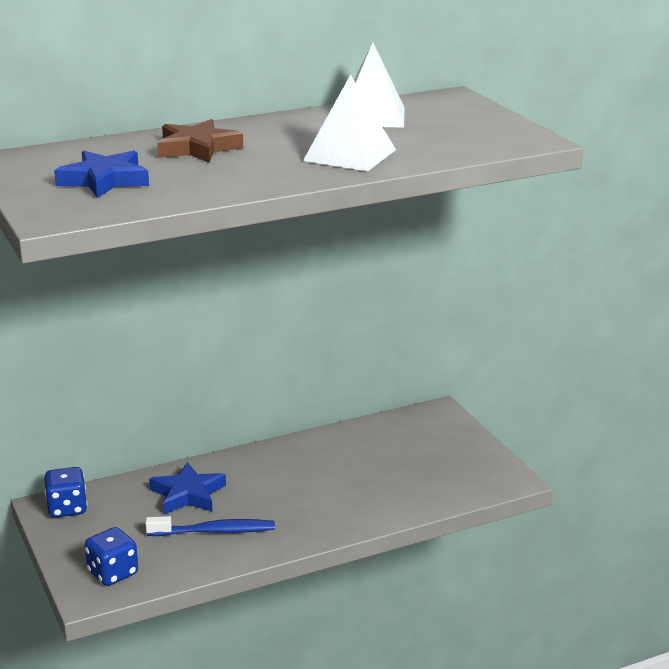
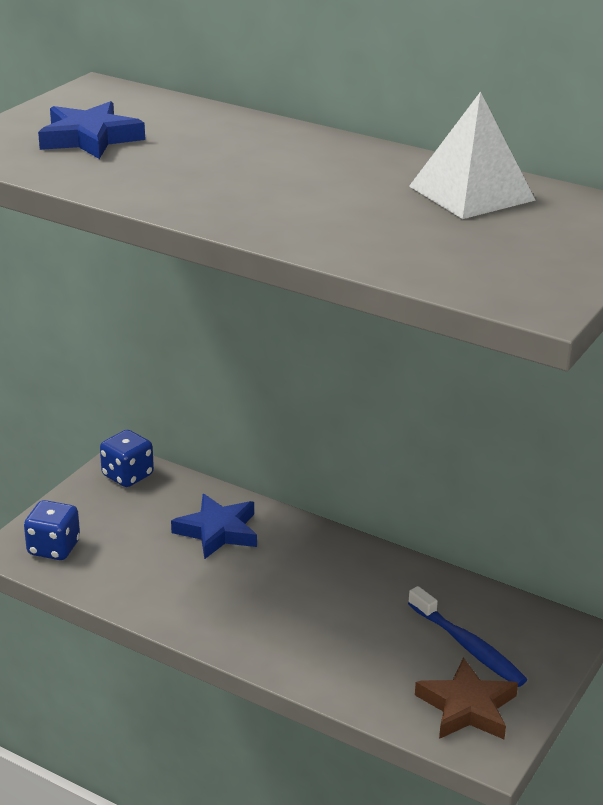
camera: 55 degrees right, 5 degrees up
(197, 148) = (234, 146): brown star -> brown star (467, 707)
(215, 531) = (173, 576): blue toothbrush -> blue toothbrush (468, 646)
(349, 155) = (321, 218): white pyramid -> none

